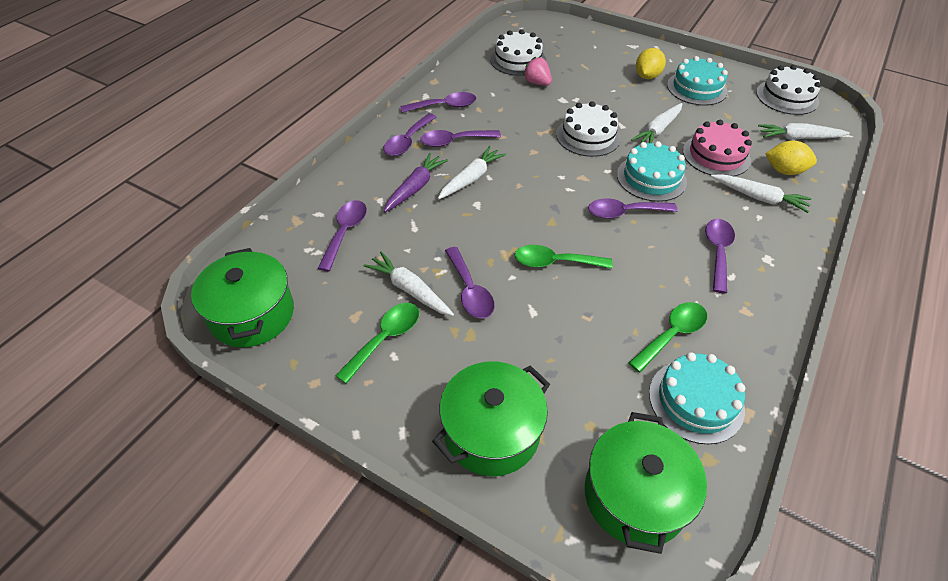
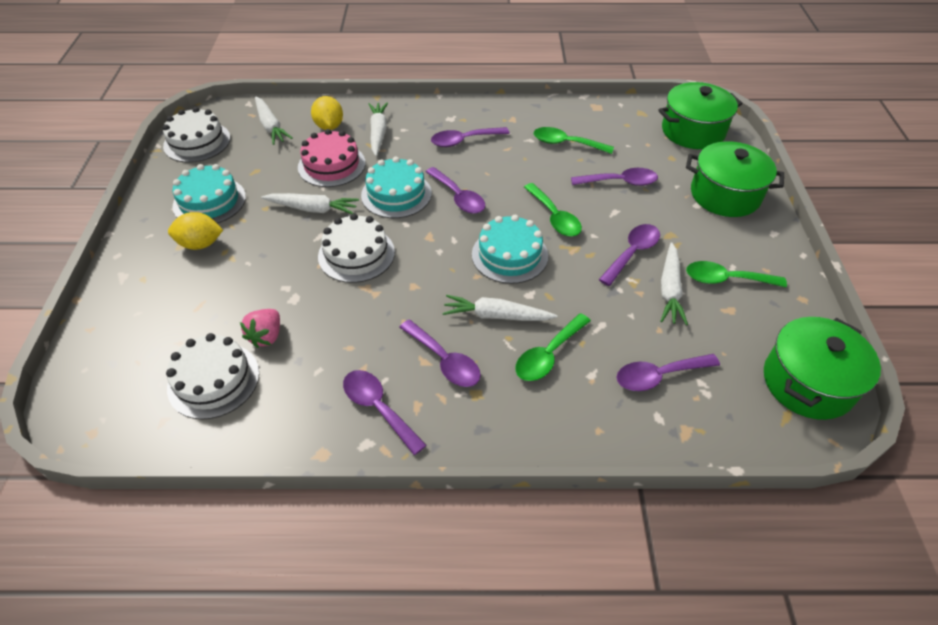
camera: 120 degrees left, 0 degrees up
(407, 141) = (477, 407): purple spoon -> purple spoon (619, 182)
(415, 188) = (548, 354): purple carrot -> green spoon
(696, 401) = (607, 124): turquoise cake -> turquoise cake (509, 255)

